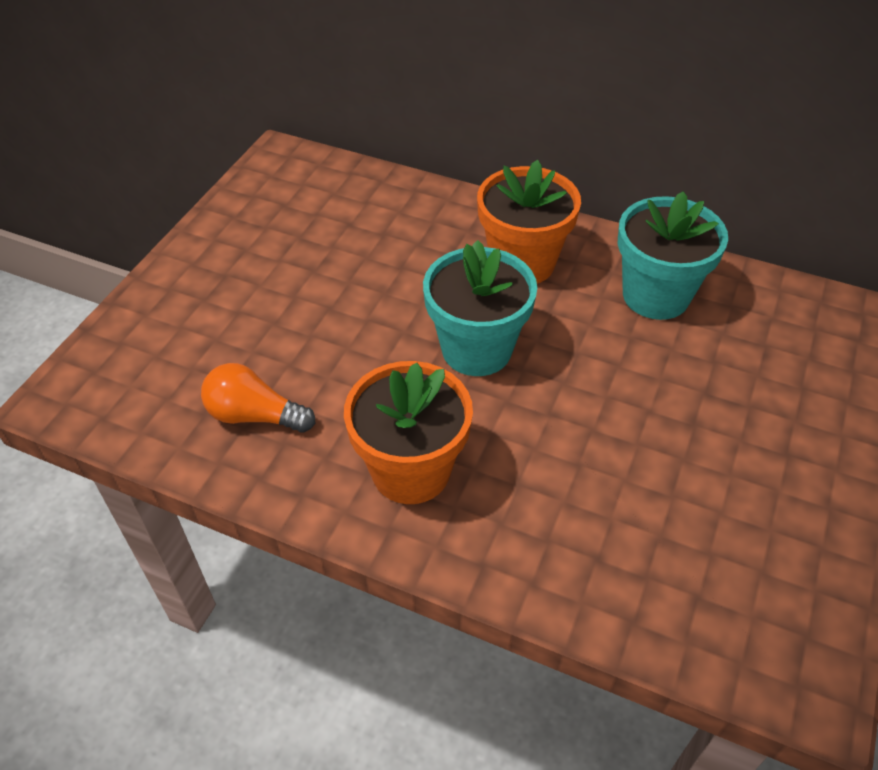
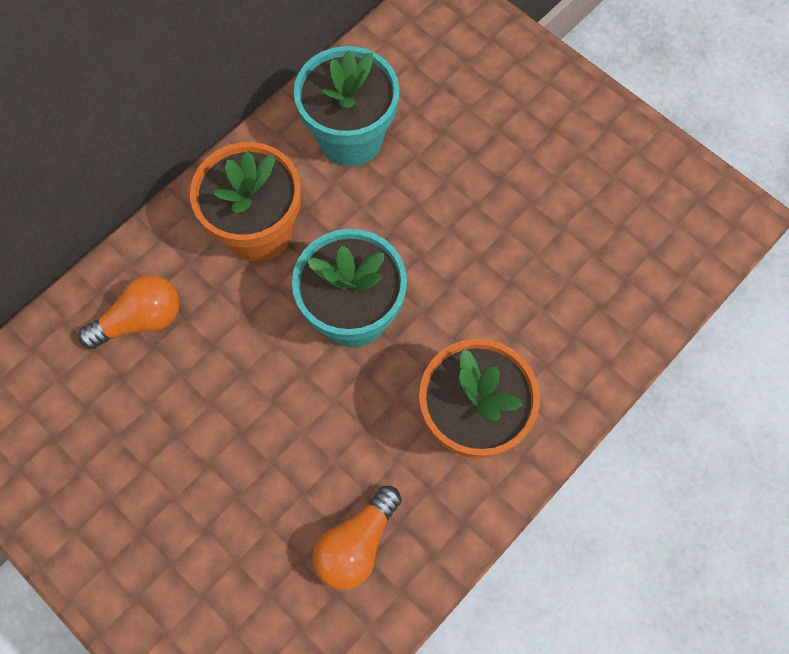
camera: 70 degrees left, 20 degrees up
(402, 220) = (141, 320): none -> orange light bulb

